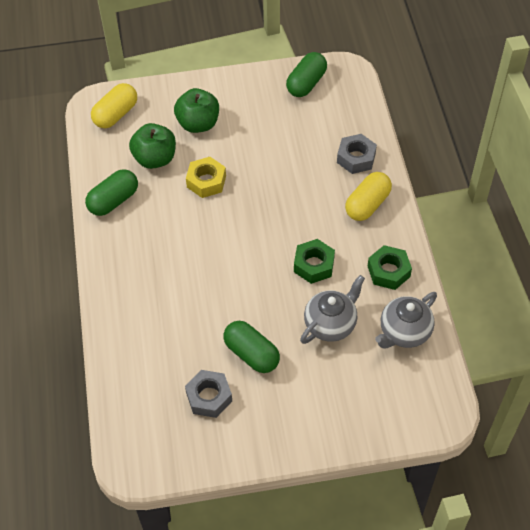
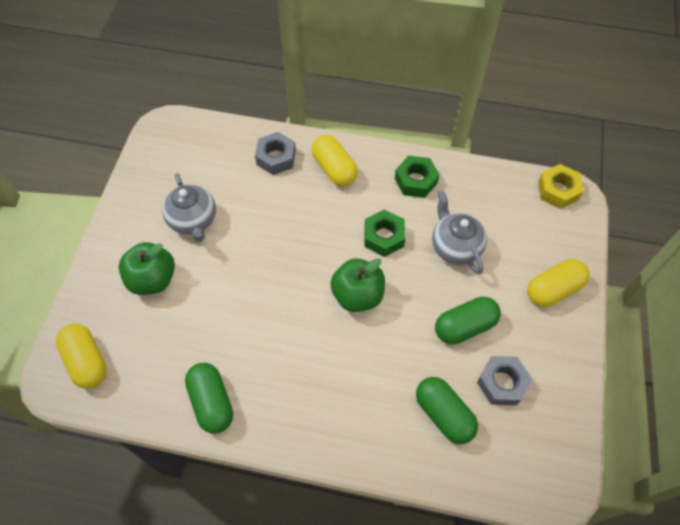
camera: 70 degrees left, 5 degrees up
(155, 159) = (176, 339): green apple -> green apple (357, 295)
(206, 181) = (235, 297): yellow nut -> yellow nut (558, 190)
(306, 83) = (160, 164): green capsule -> green capsule (443, 414)
(323, 418) = (553, 289): none -> yellow capsule
(404, 332) = (484, 193): grey teapot -> grey teapot (193, 221)

